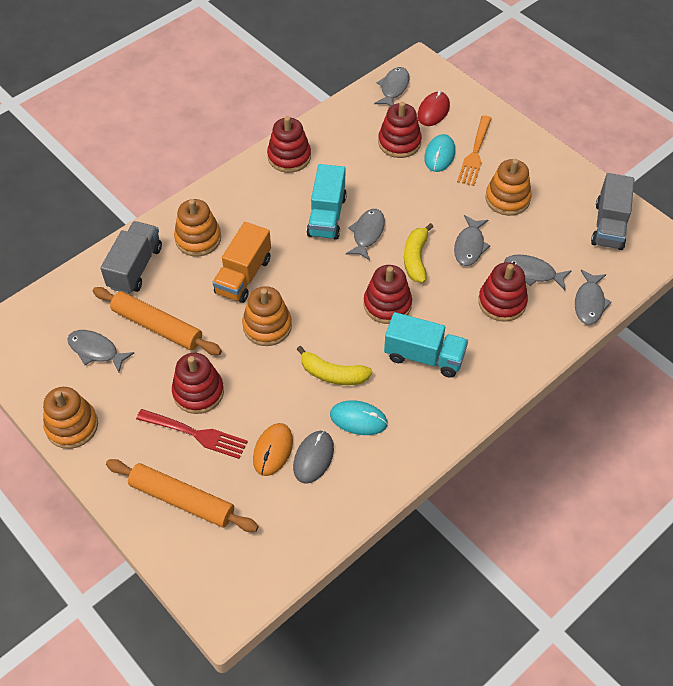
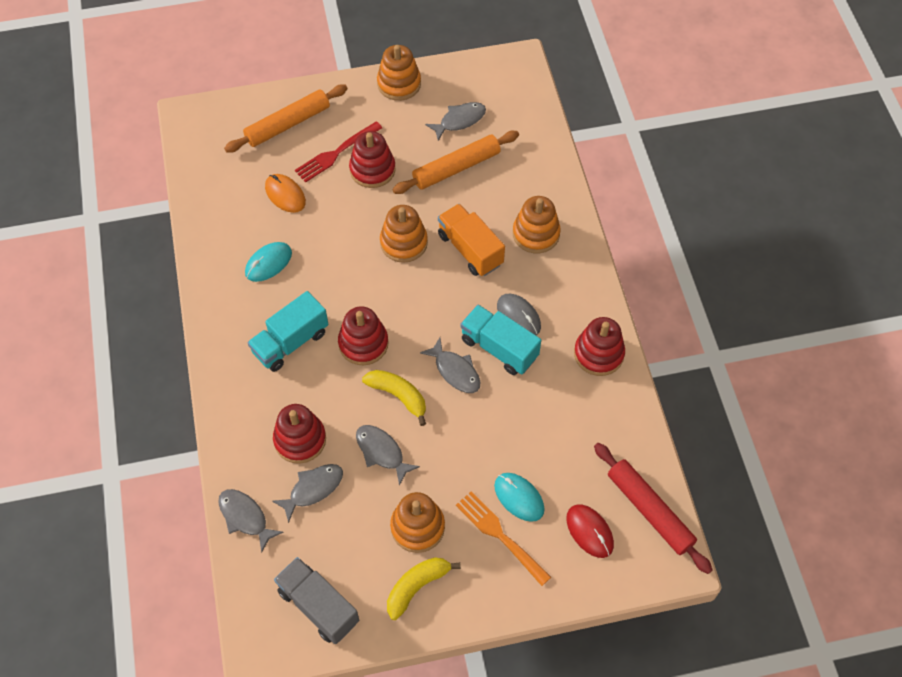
camera: 120 degrees right, 5 degrees up
(135, 267) = (531, 176): grey truck -> none
(313, 458) = (259, 217): grey mouse -> grey mouse (518, 316)
(332, 374) = (323, 266): yellow banana -> yellow banana (417, 586)
(393, 88) = (649, 510): grey fish -> red rolling pin
(399, 142) = (560, 468): red stacking toy -> none

